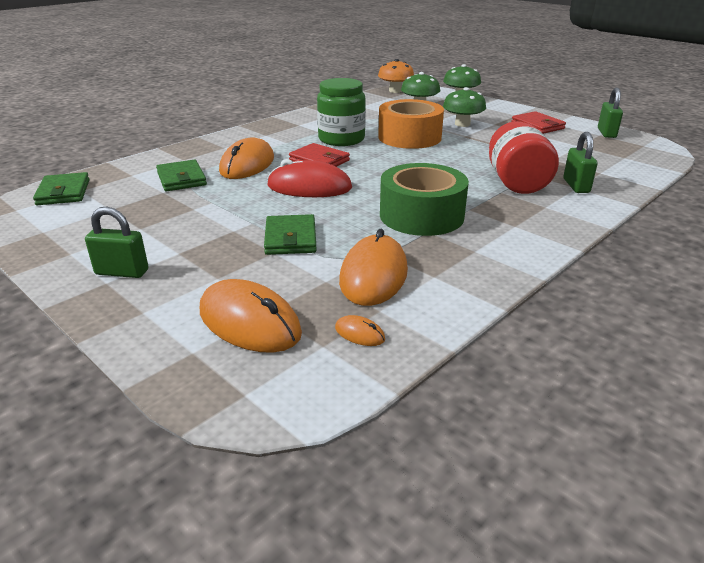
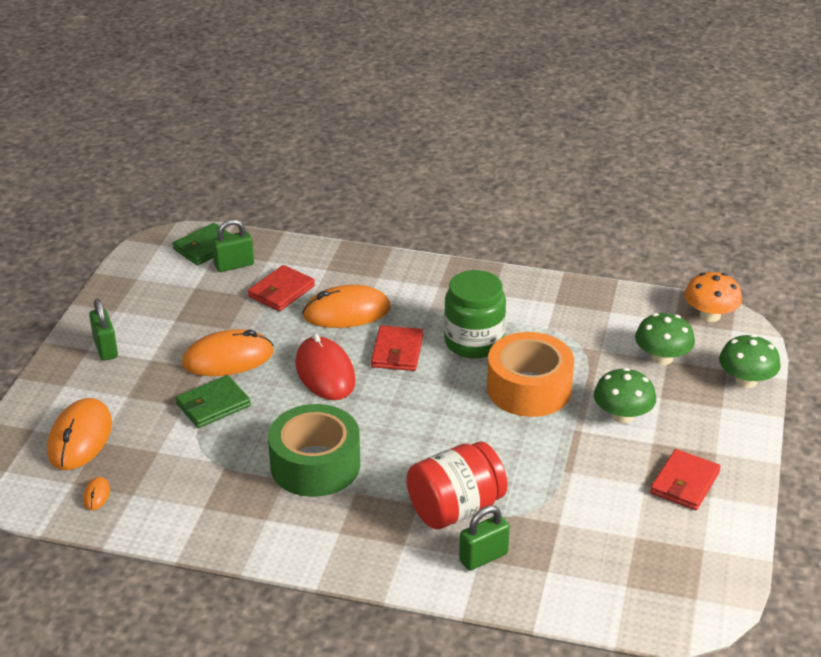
camera: 60 degrees right, 5 degrees up
(181, 179) = (281, 291): green wallet -> red wallet
(373, 275) = (182, 473): orange mouse -> orange mouse (228, 358)
(606, 133) = (717, 554): green padlock -> green padlock (234, 265)

